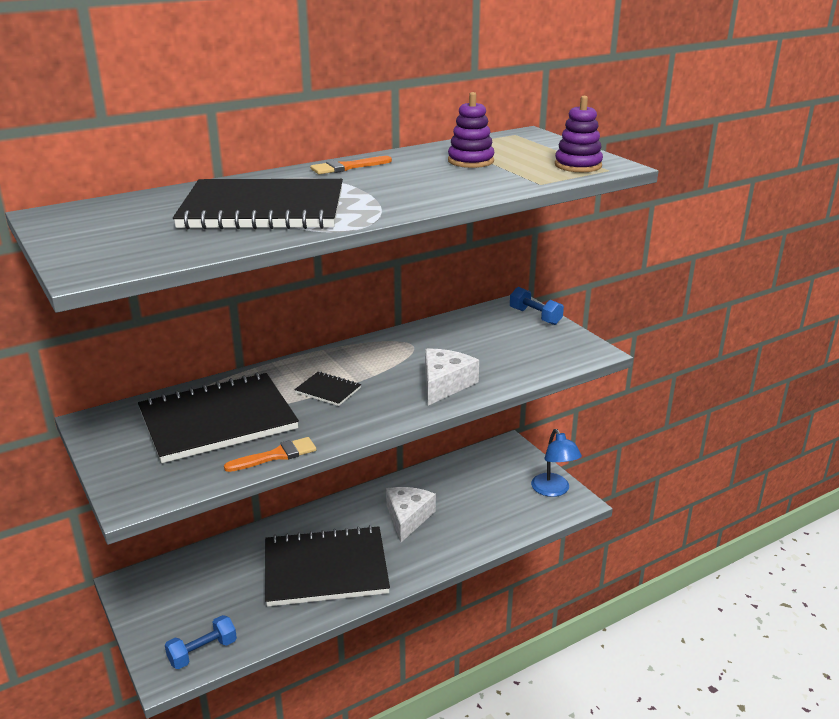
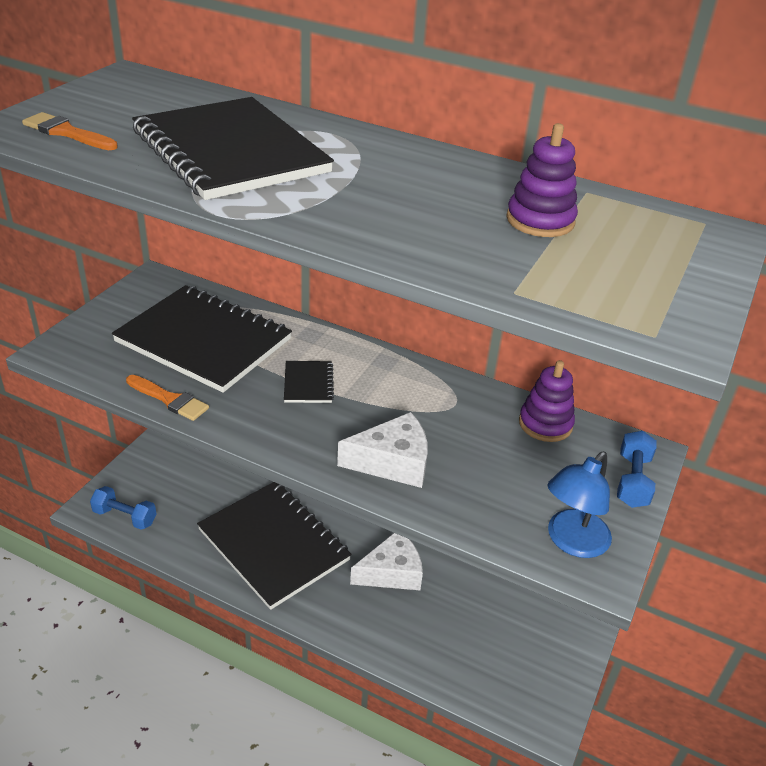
camera: 55 degrees right, 10 degrees up
(347, 167) = (414, 156): orange brush -> orange brush (67, 133)
(553, 490) = (548, 688): blue lamp -> blue lamp (571, 542)
(578, 165) = (636, 304): purple stacking toy -> purple stacking toy (545, 424)

